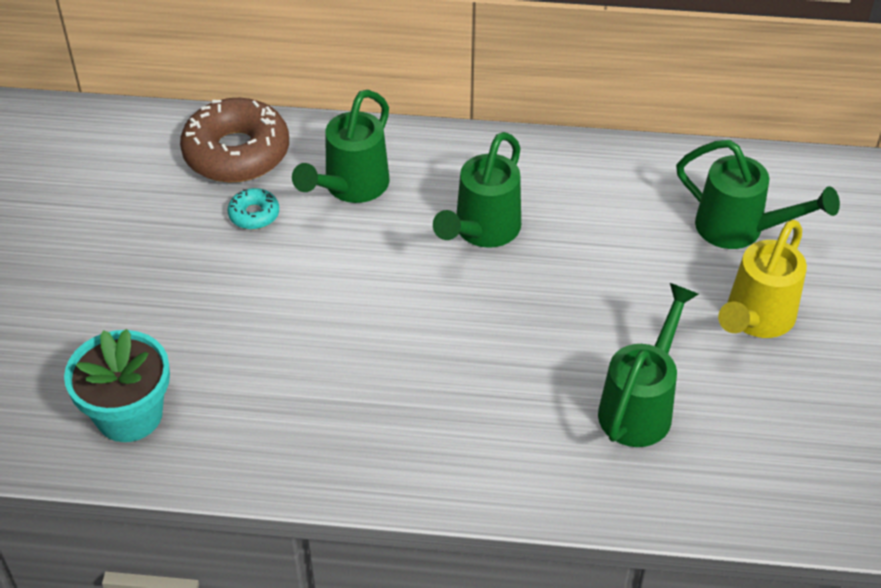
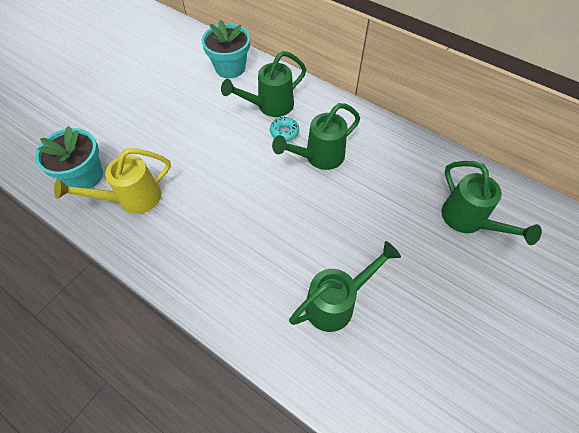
camera: 30 degrees right, 10 degrees up
(236, 152) = (230, 68): brown donut -> turquoise flower pot
(254, 214) = (215, 101): turquoise donut -> turquoise donut (284, 132)
(755, 320) = (442, 282): yellow watering can -> yellow watering can (131, 199)

